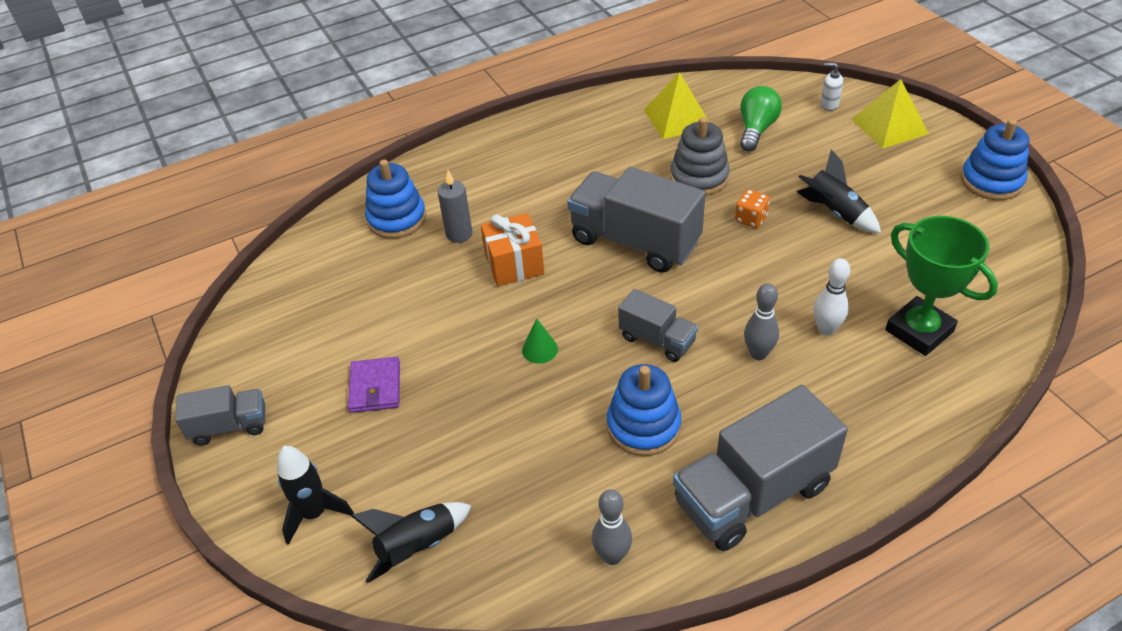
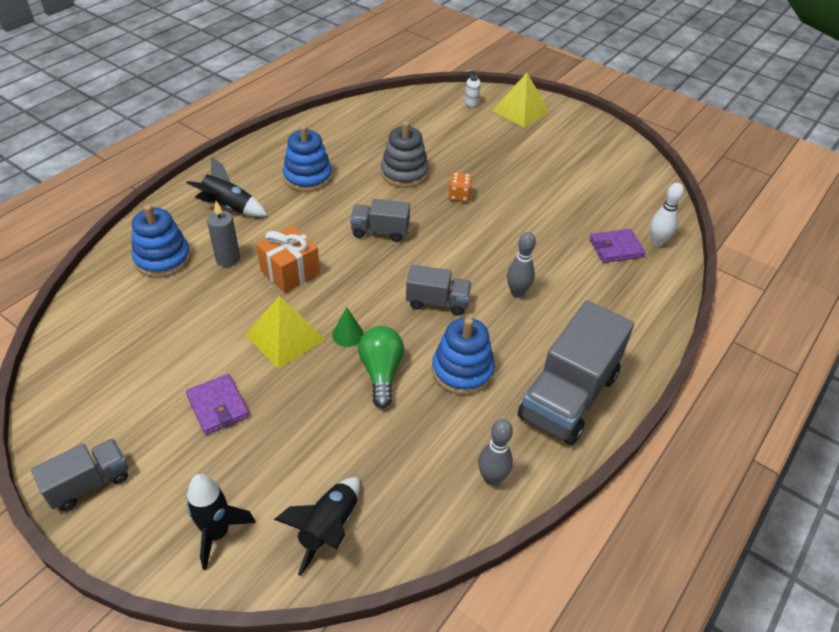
camera: 30 degrees left, 0 degrees up
(634, 241) = (380, 231): grey truck -> grey truck, size x0.54
(677, 118) = (363, 132): yellow pyramid -> yellow pyramid (285, 337)
(756, 129) = (428, 130): green light bulb -> green light bulb (381, 372)
(826, 329) = (554, 263): white bowling pin -> white bowling pin (657, 242)
(835, 213) = (516, 179): black rocket -> black rocket (229, 207)
(919, 331) = (616, 248): green trophy -> purple wallet
(991, 181) = (606, 136): blue stacking toy -> blue stacking toy (308, 177)

